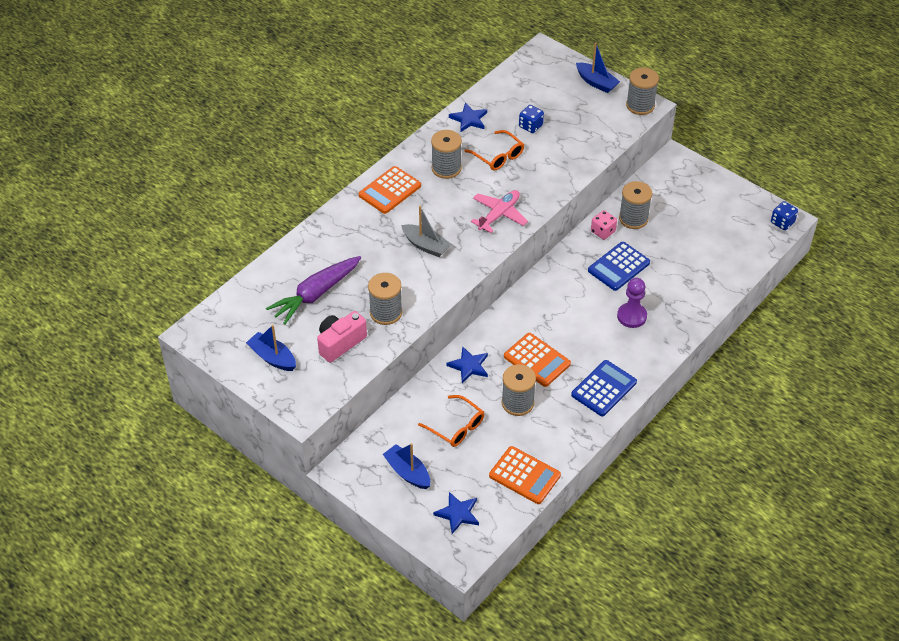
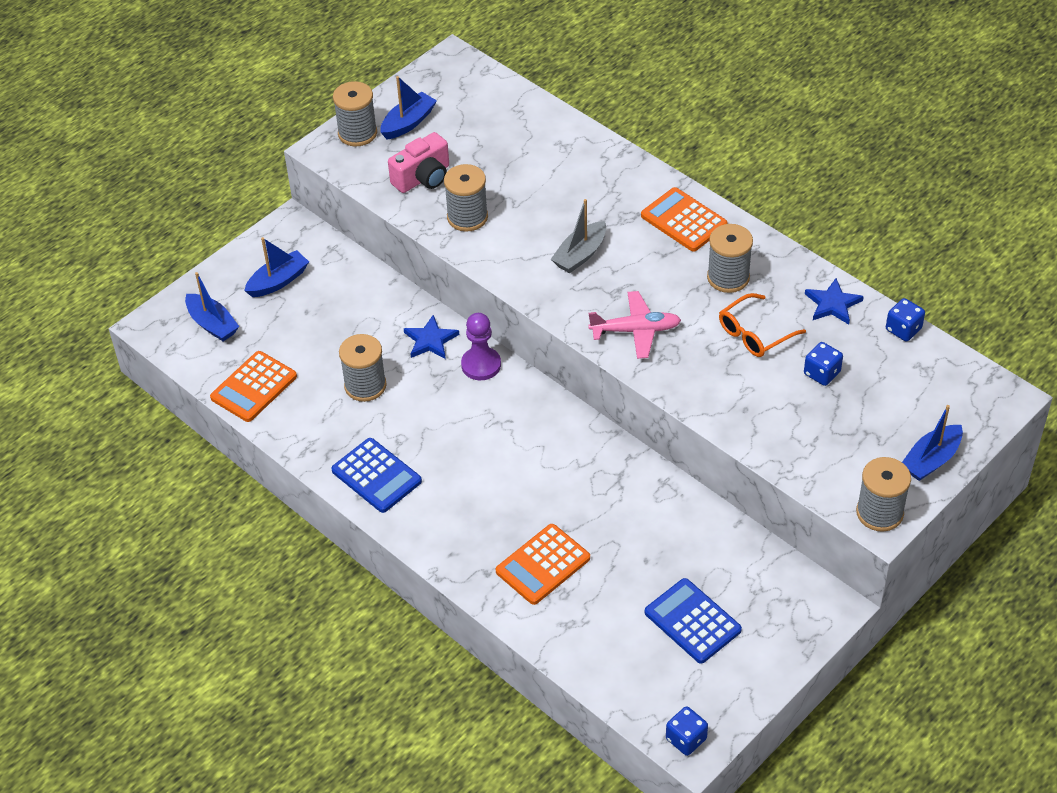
camera: 95 degrees right, 0 degrees up
(316, 294) = (503, 155): purple carrot -> none
(340, 343) = (423, 178): pink camera -> pink camera turned 90 degrees clockwise
(456, 427) = (336, 326): orange glasses -> none
(458, 513) = (212, 324): blue star -> blue boat
(489, 89) = (903, 329): none -> blue dice
(499, 214) = (636, 330): pink plane -> pink plane turned 45 degrees counterclockwise
(537, 360) = (432, 408): orange calculator -> orange calculator (543, 565)
(603, 231) = (667, 498): pink dice -> none
(618, 267) = (596, 511): blue calculator -> blue calculator (692, 621)
(631, 316) = (500, 518): purple pawn -> purple pawn (481, 365)
(633, 218) = (694, 538): grey spool -> grey spool (357, 133)

